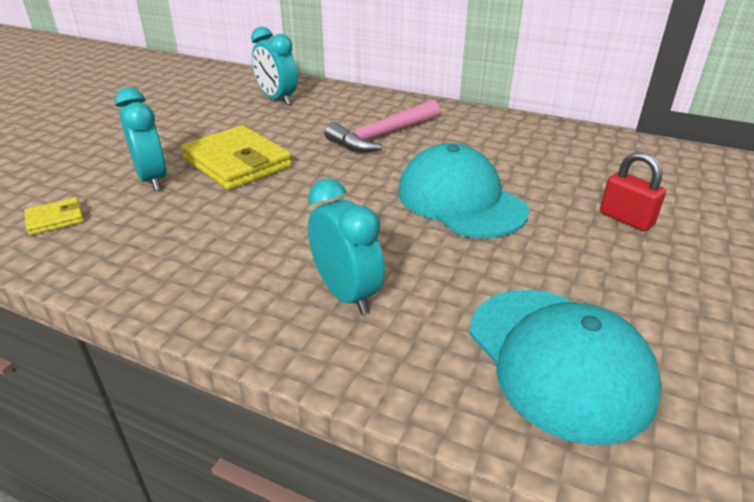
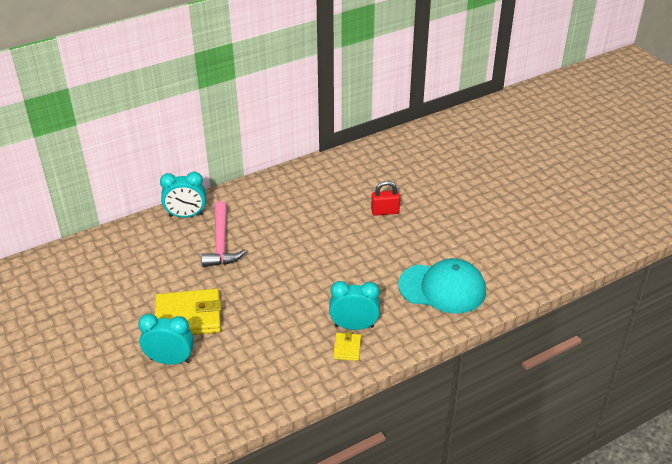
camera: 55 degrees left, 5 degrees up
(55, 219) = (177, 414): yellow wallet -> yellow wallet (347, 348)
(277, 99) = (111, 263): turquoise clock -> turquoise clock (186, 215)
(460, 200) = (319, 252): turquoise cap -> none

